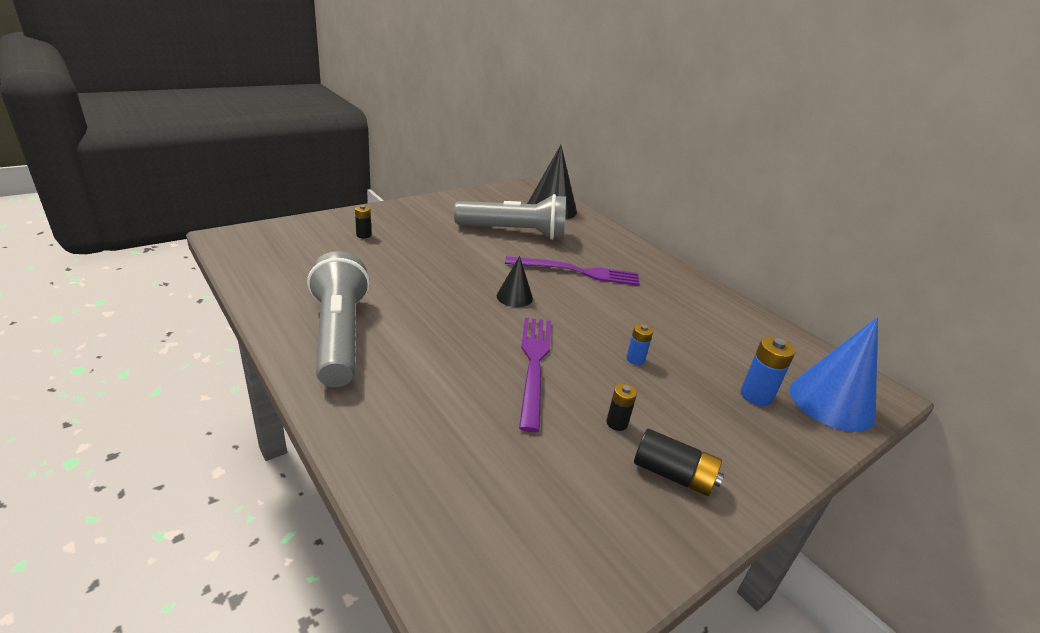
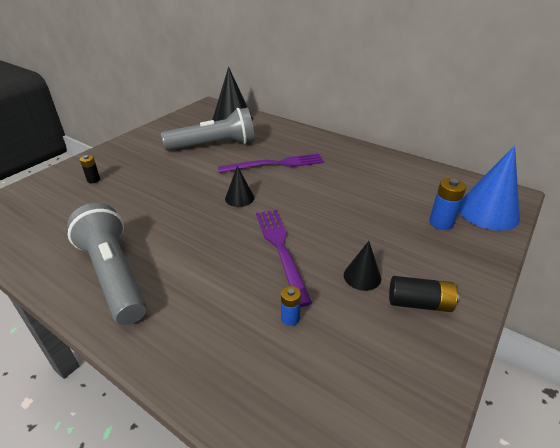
camera: 15 degrees left, 5 degrees up
(617, 423) = (362, 276): black battery -> black cone
(635, 359) = (349, 221): blue battery -> blue battery (290, 318)

